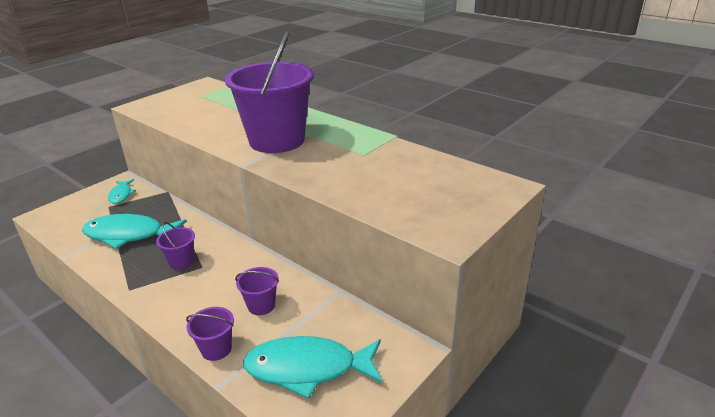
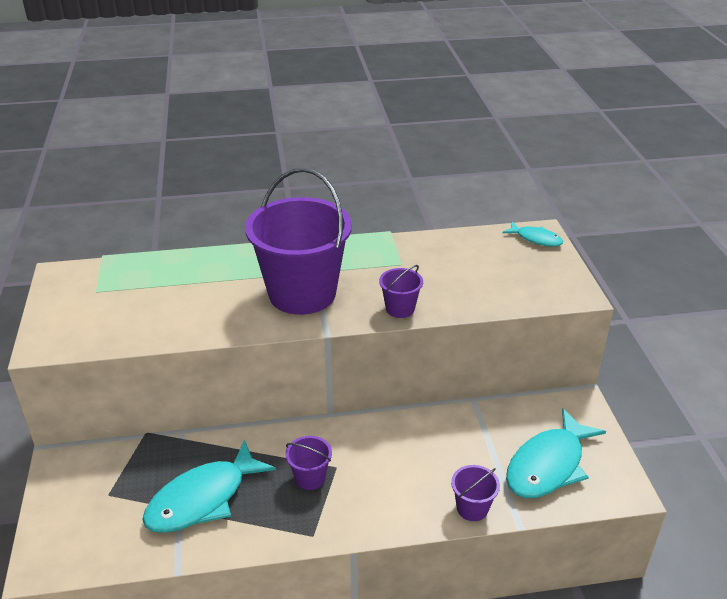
camera: 50 degrees left, 5 degrees up
(121, 195) = (96, 473): turquoise fish -> turquoise fish (536, 239)
(261, 305) = (442, 454): purple bucket -> purple bucket (400, 309)

